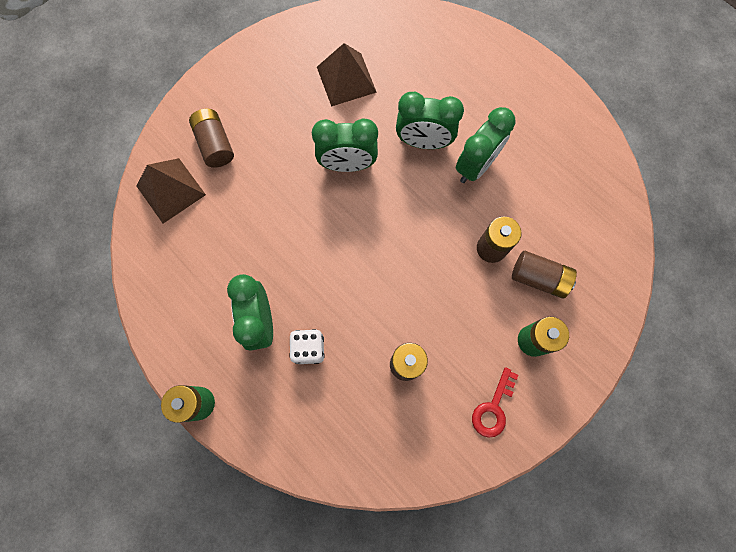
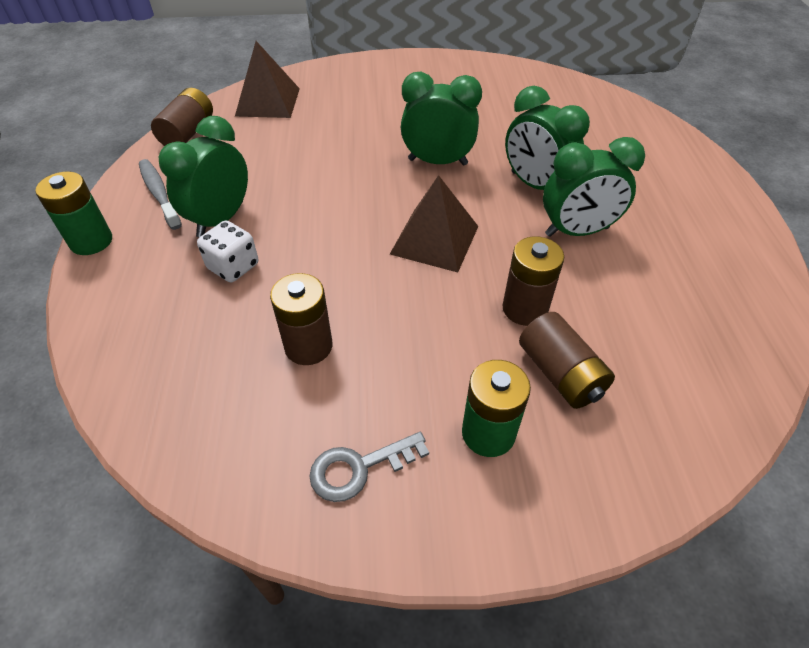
camera: 40 degrees right, 25 degrees down
(195, 333) = (159, 193): none -> grey toothbrush
(215, 145) = (338, 95): brown battery -> brown battery (188, 133)
(346, 79) = (502, 111): brown pyramid -> brown pyramid (434, 240)
(347, 165) = (437, 162): green clock -> green clock turned 150 degrees clockwise
(493, 408) = (359, 468): red key -> grey key

